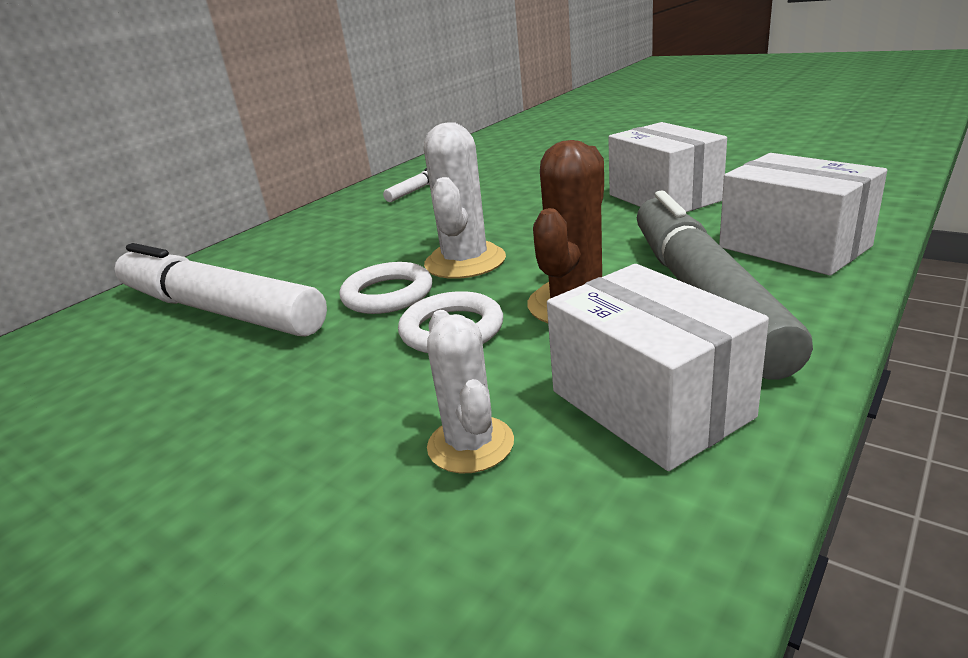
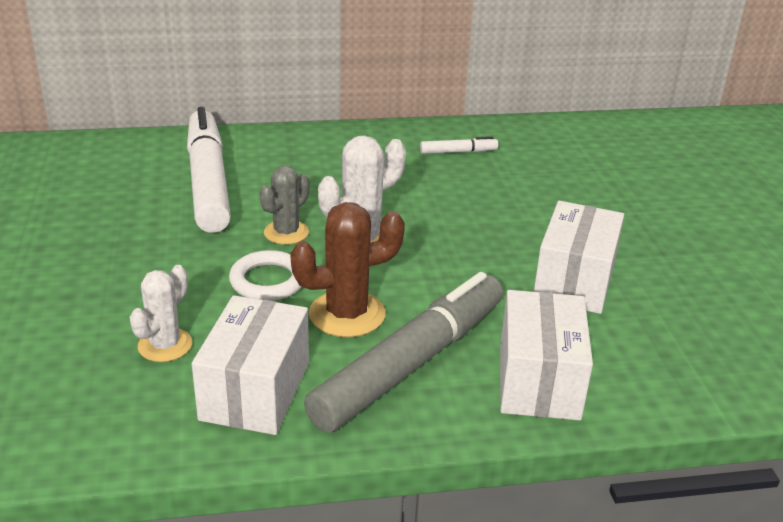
camera: 40 degrees right, 5 degrees up
(387, 294) = (286, 233): white ring -> grey cactus

